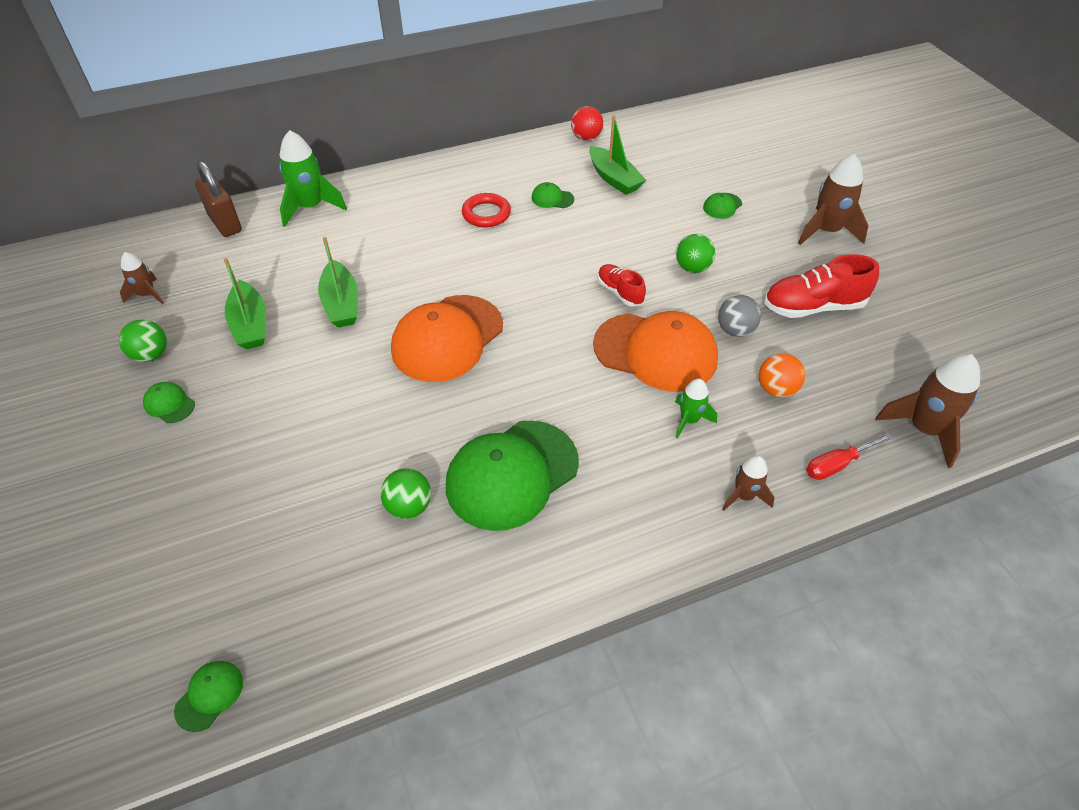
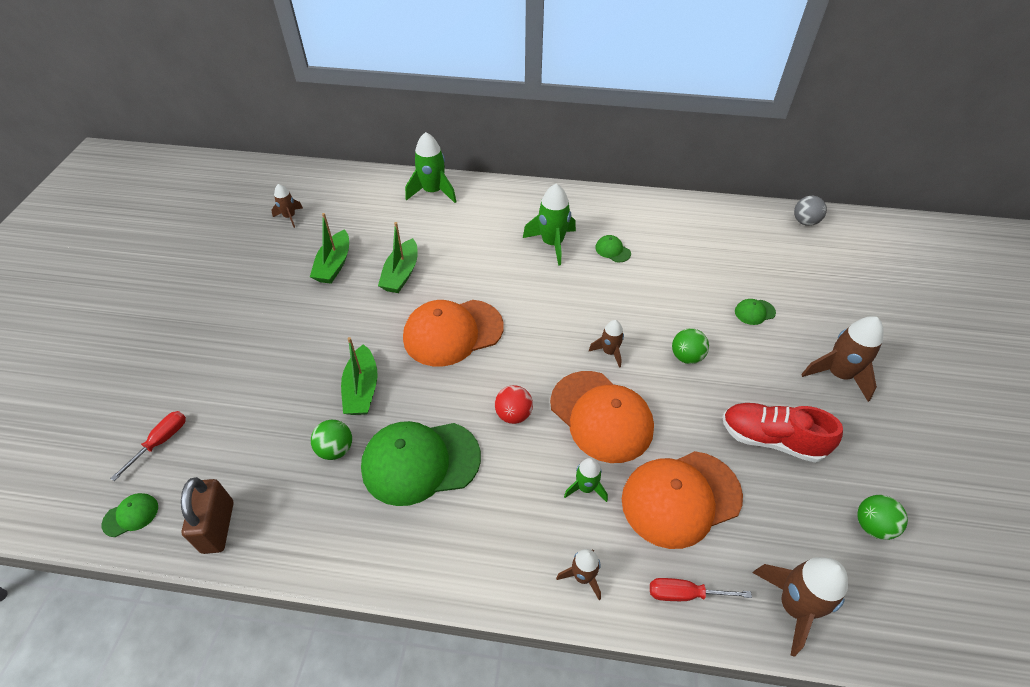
camera: 30 degrees right, 0 degrees up
(151, 355) = (262, 261): green ball -> green ball (872, 525)
(169, 404) = (249, 300): green cap -> none
(181, 602) = (161, 442): none -> red screwdriver
(225, 223) = (370, 183): brown padlock -> brown padlock (218, 527)
(486, 214) = (552, 244): red ring -> green rocket
(586, 138) = (678, 208): red ball -> red ball (513, 414)
(614, 178) = (676, 252): green boat -> green boat (362, 389)
(620, 292) = (609, 352): red shoe -> brown rocket
(735, 330) = (683, 428): grey ball -> grey ball (805, 222)
(776, 389) = (680, 498): orange ball -> orange cap

